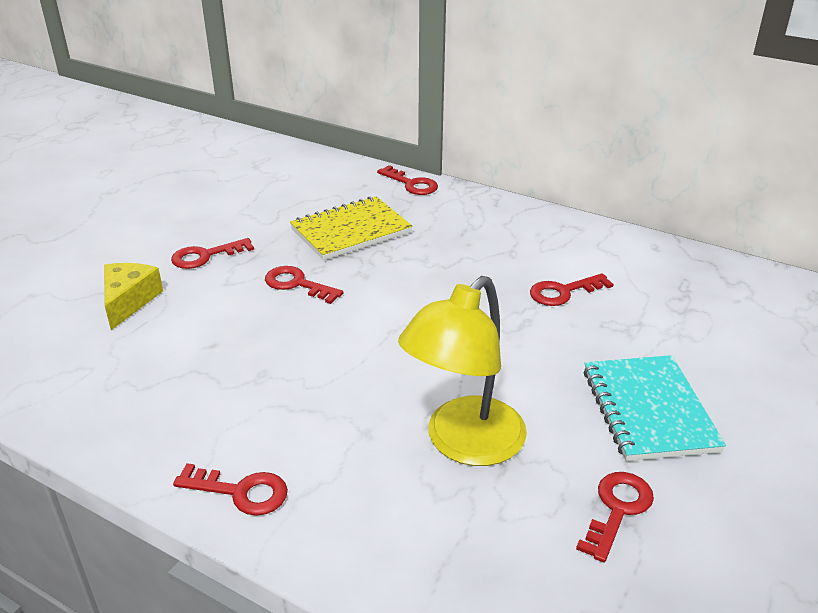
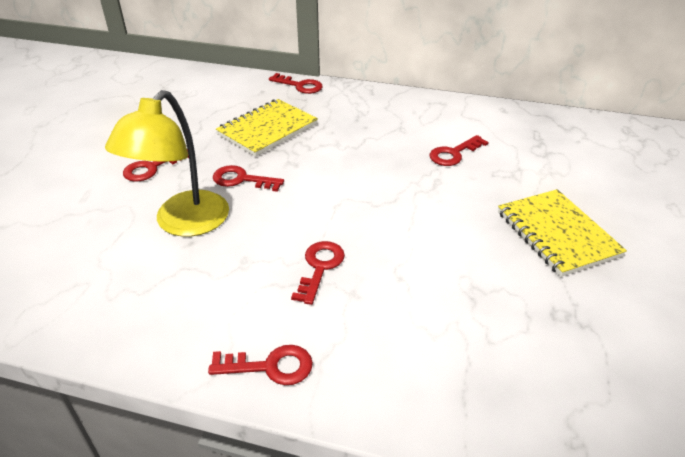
camera: 15 degrees left, 5 degrees up
(129, 301) = (99, 217): yellow cheese -> none
(464, 444) = (434, 287): yellow lamp -> yellow lamp (183, 223)
(617, 509) = (572, 316): red key -> red key (320, 267)
(648, 410) = (557, 234): turquoise notebook -> yellow notebook

